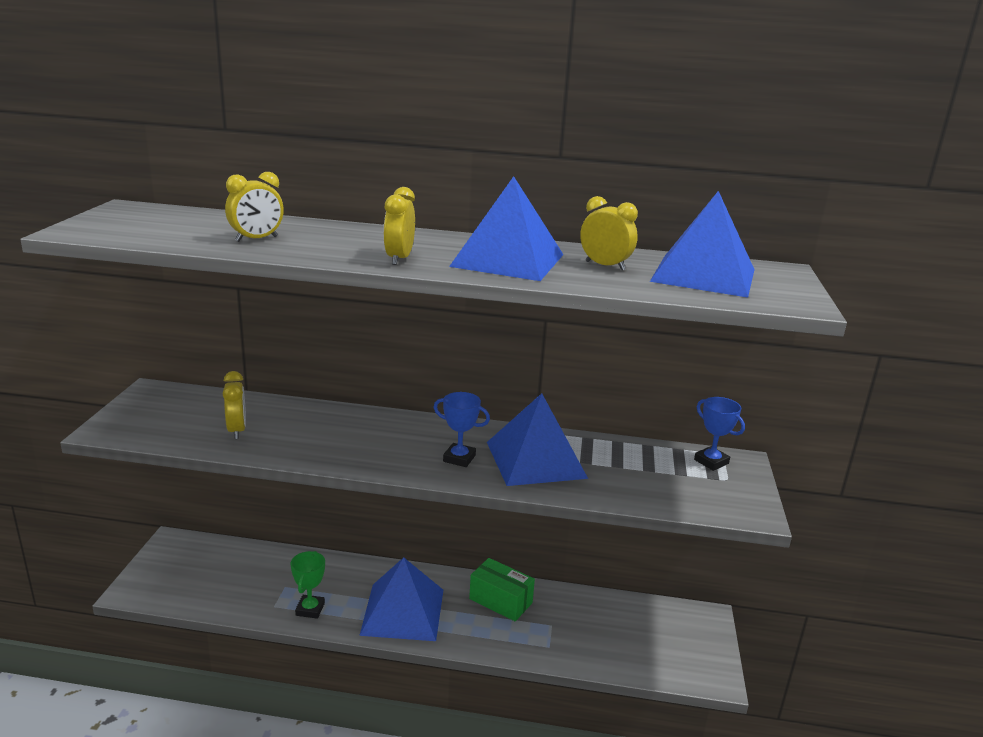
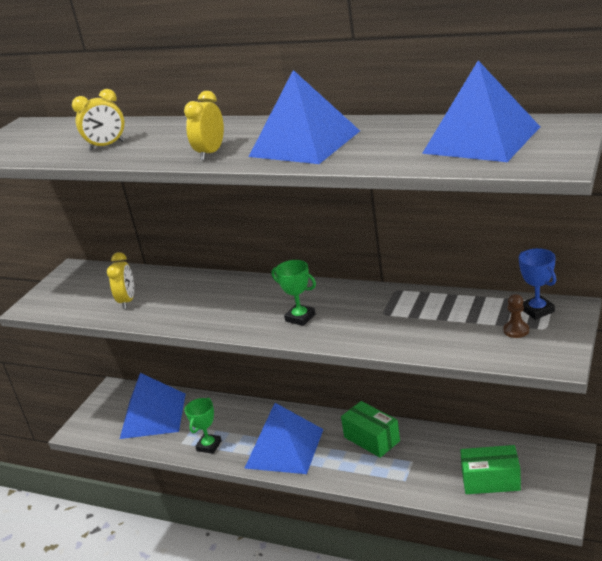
camera: 20 degrees right, 5 degrees up
(459, 458) = (300, 318): blue trophy -> green trophy
(535, 460) = (367, 316): blue pyramid -> blue pyramid (153, 415)
(605, 266) = (391, 140): yellow clock -> none
(639, 645) = (490, 480): none -> green box
(699, 481) = (516, 330): none -> brown pawn

